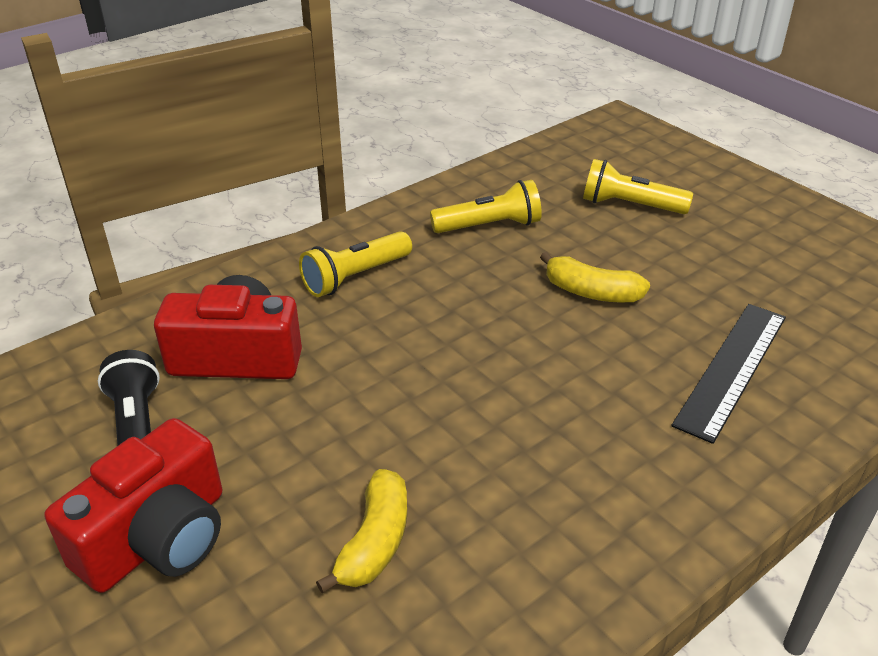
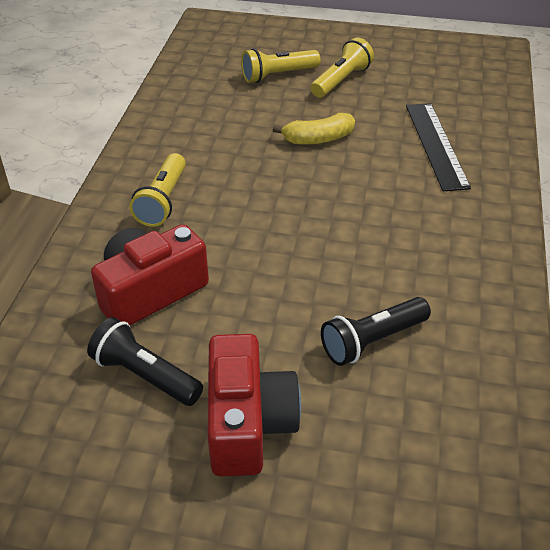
camera: 40 degrees left, 5 degrees up
(375, 542) = (372, 341): yellow banana -> black flashlight
(489, 226) = (209, 126): yellow flashlight -> yellow flashlight (341, 80)

